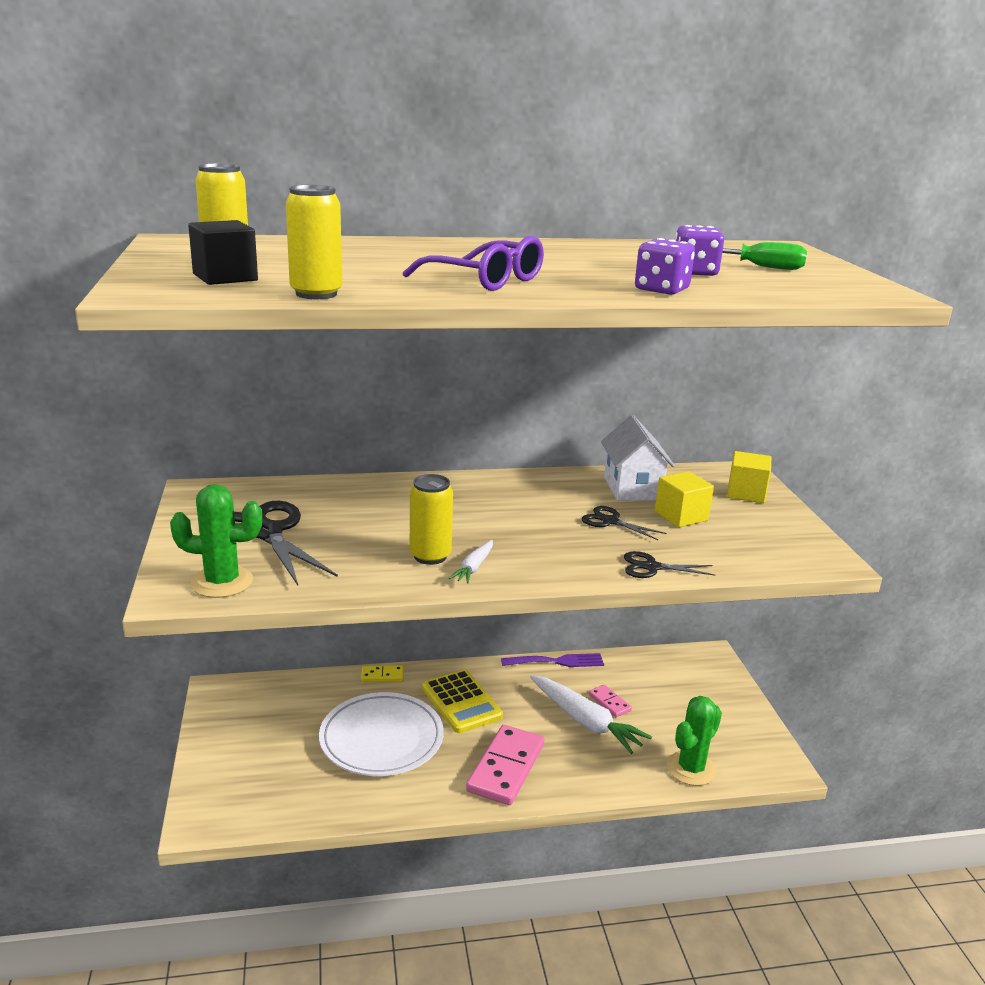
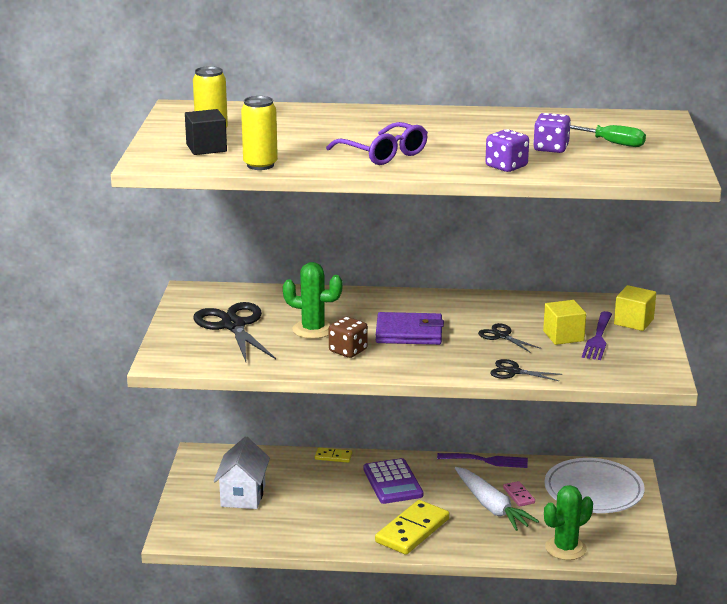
camera: 15 degrees right, 0 degrees up
(222, 582) = (195, 357): green cactus -> green cactus (313, 330)
(381, 739) = (320, 501): white plate -> white plate (593, 490)
(430, 556) = (348, 351): yellow can -> brown dice
(461, 702) = (393, 482): yellow calculator -> purple calculator
(474, 567) = (377, 361): white carrot -> none
(497, 526) = (409, 333): none -> purple wallet
(506, 768) = (412, 531): pink domino -> yellow domino
(632, 488) = (536, 311): white house -> white house (243, 495)
(721, 516) = (598, 338): none -> purple fork

